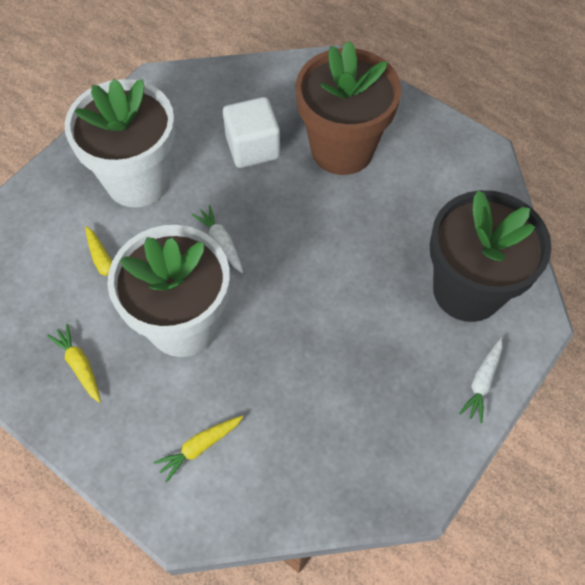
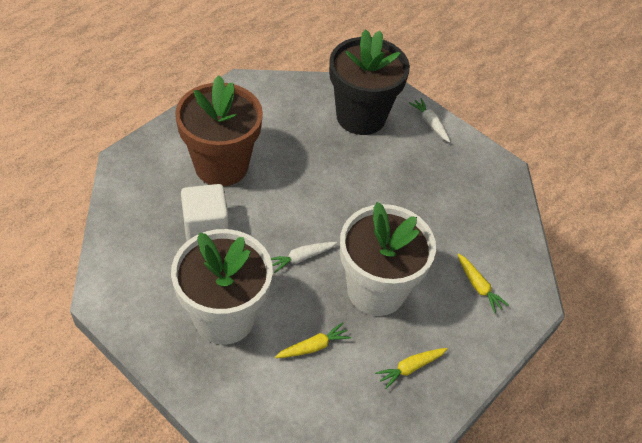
camera: 90 degrees left, 10 degrees down
(482, 382) = (430, 123): white carrot -> white carrot turned 150 degrees counterclockwise

